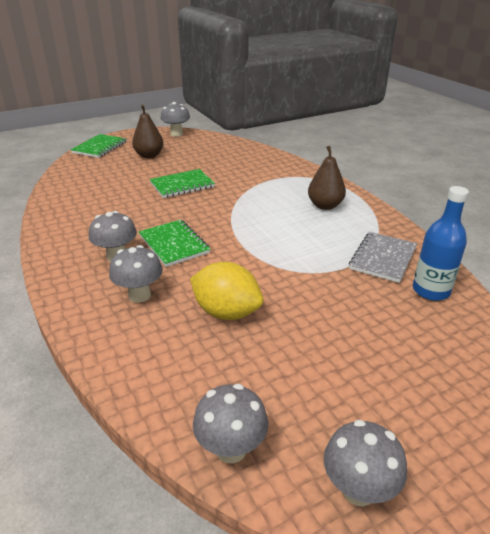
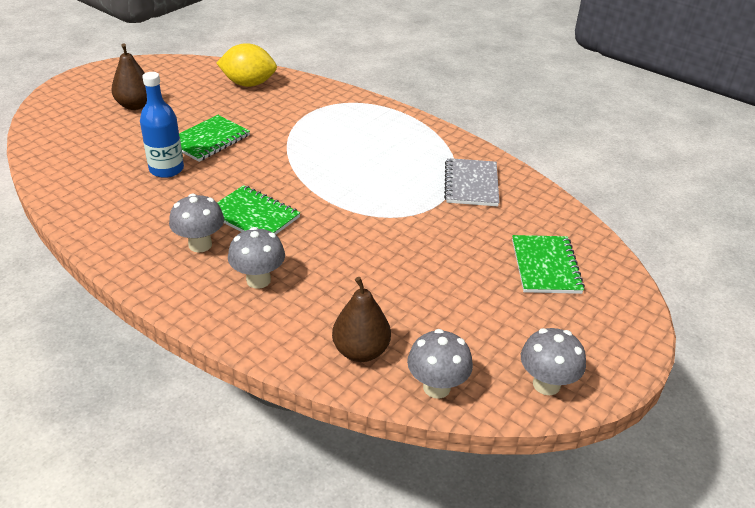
camera: 25 degrees left, 5 degrees up
(99, 147) = (57, 104): green notebook -> green notebook (546, 266)
(176, 134) = (147, 67): grey mushroom -> none
(226, 312) = (358, 275): yellow lemon -> yellow lemon (248, 84)
(325, 206) = (385, 136): brown pear -> brown pear (361, 351)
(431, 291) = (527, 208): blue bottle -> blue bottle (166, 169)

